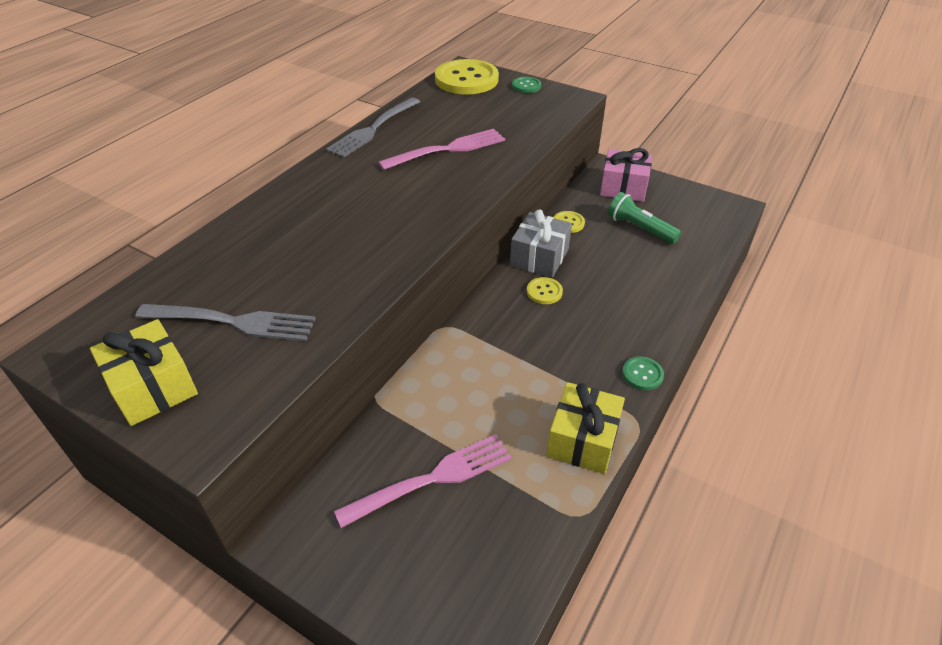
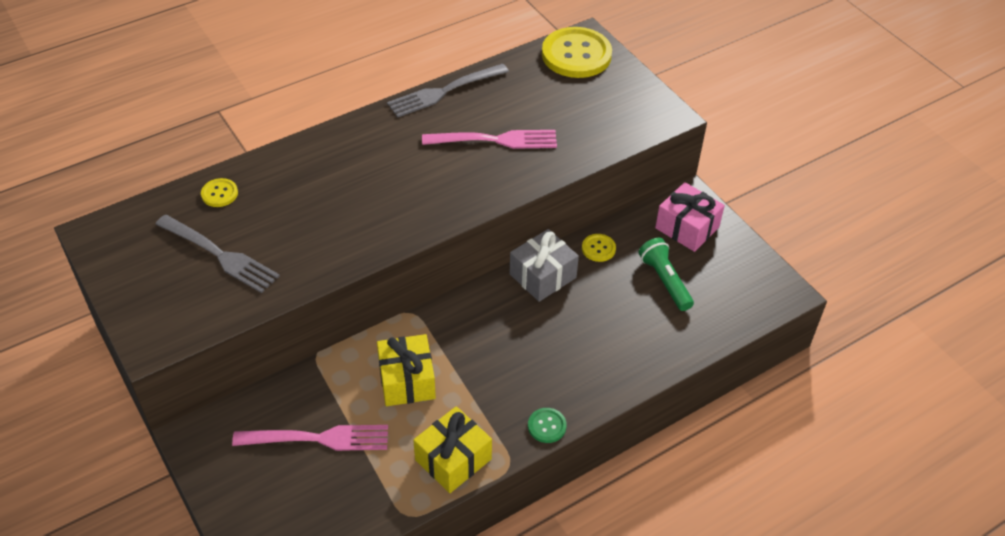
camera: 25 degrees right, 5 degrees up
(153, 387) = (141, 289): yellow gift -> yellow gift (407, 380)
(526, 86) = (630, 83): green button -> none
(544, 292) = (521, 313): yellow button -> yellow button (219, 194)

